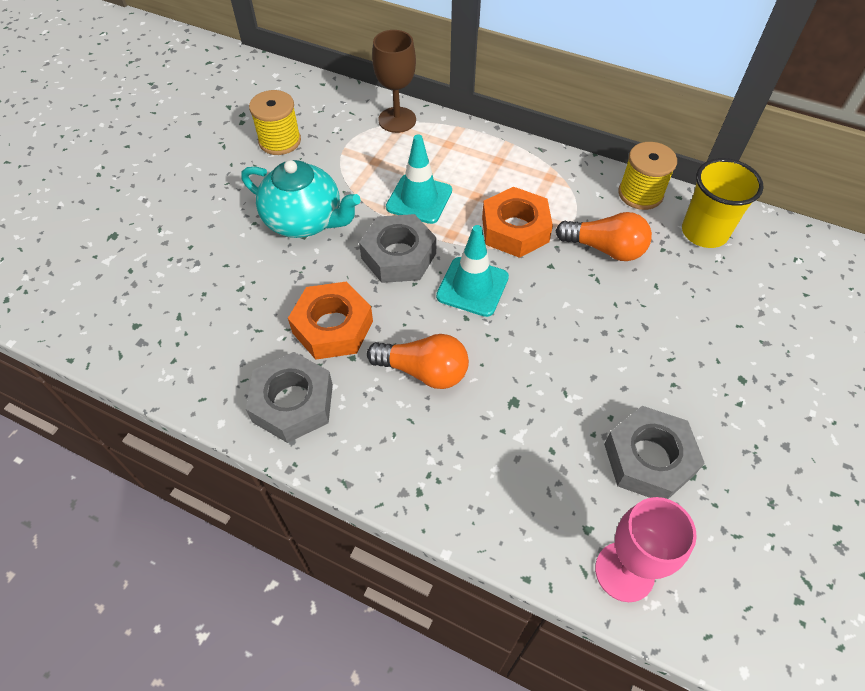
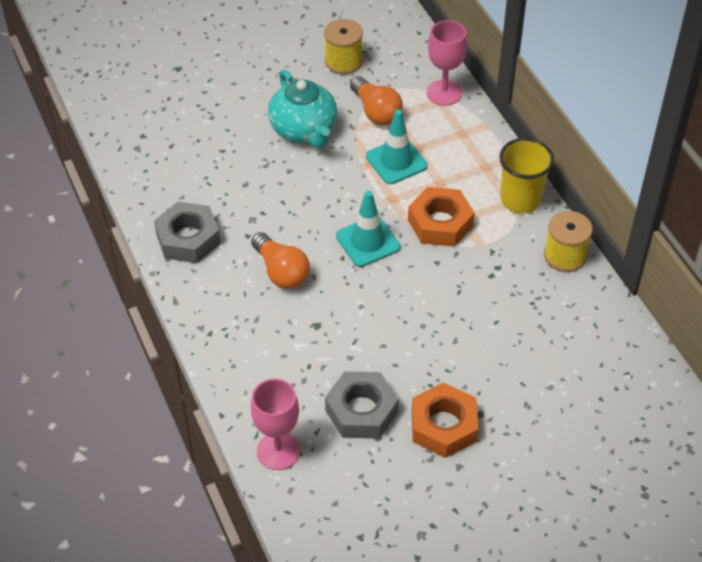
camera: 40 degrees right, 5 degrees down
(332, 327) = (253, 210): orange nut -> orange nut (443, 426)
(397, 120) = (444, 93): brown goblet -> pink goblet
(398, 256) = (341, 191): grey nut -> none
(605, 249) = (489, 276): orange light bulb -> orange light bulb (376, 112)
(704, 232) = (579, 311): yellow cup -> yellow cup (520, 199)

